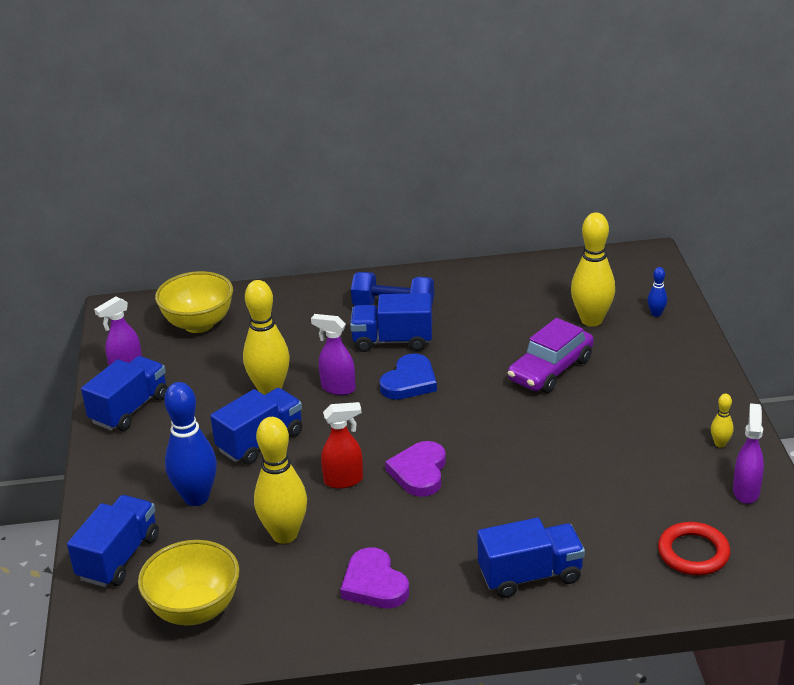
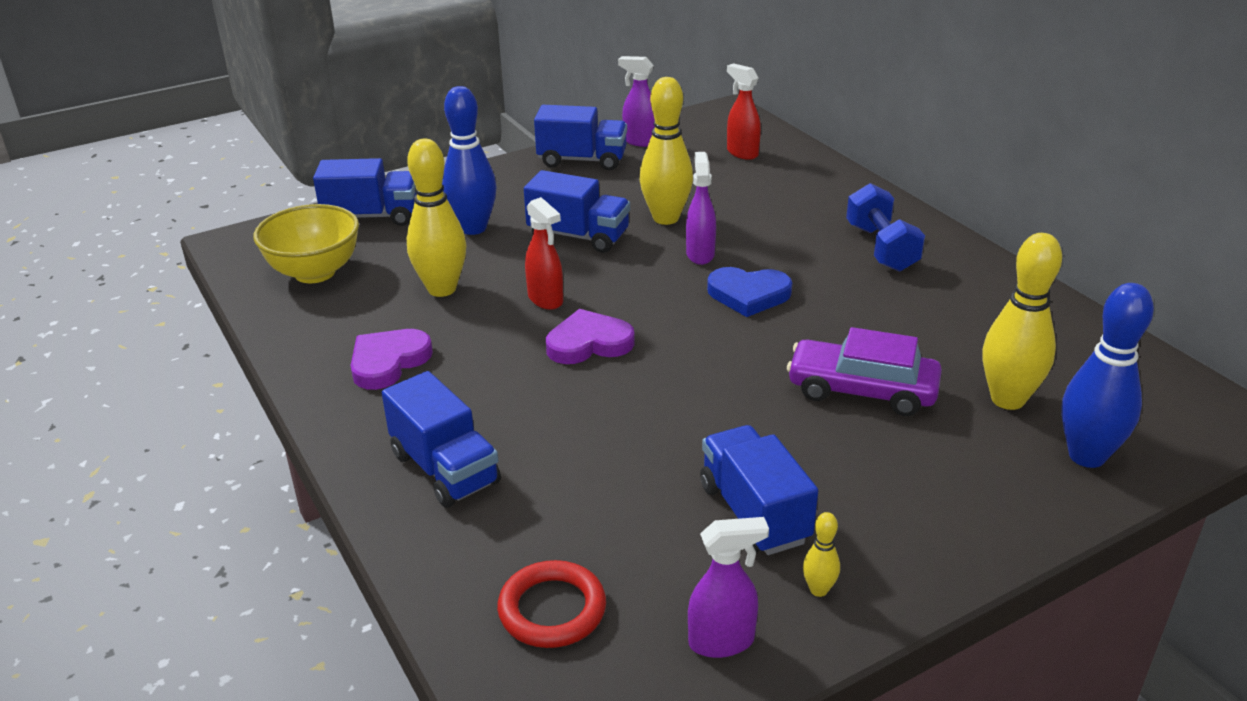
camera: 65 degrees right, 0 degrees up
(199, 324) = (742, 153): yellow bowl -> red spray bottle
(392, 341) = (815, 264): blue truck -> blue truck (754, 513)
(656, 314) = (1086, 456): blue bowling pin -> blue bowling pin, size x2.23

